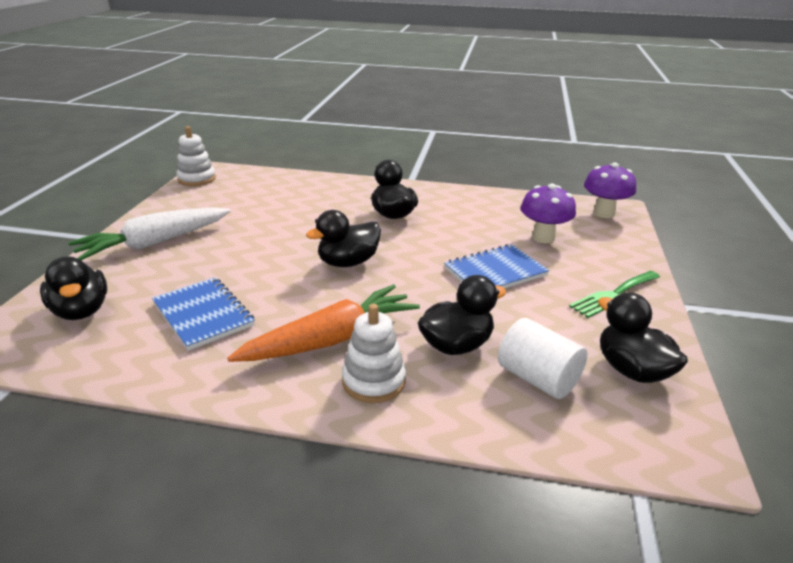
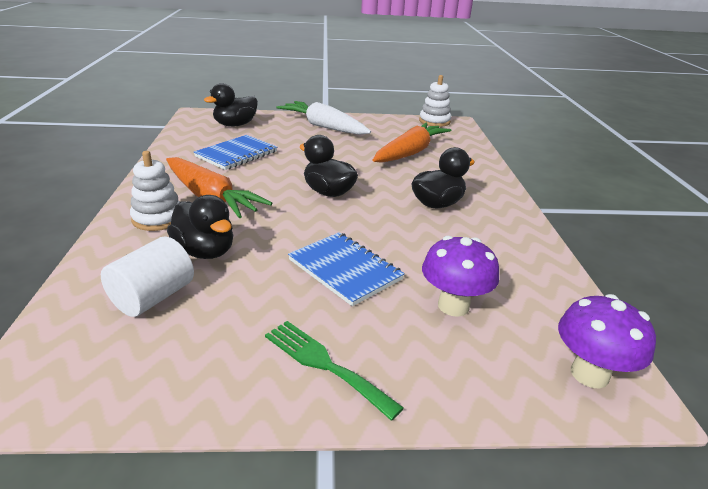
camera: 75 degrees right, 0 degrees up
(273, 206) = (410, 152): none -> orange carrot
(632, 370) = (161, 366): black duck -> none

